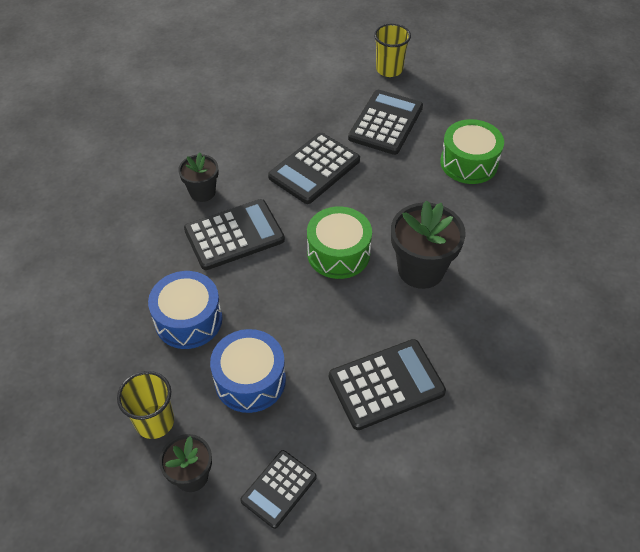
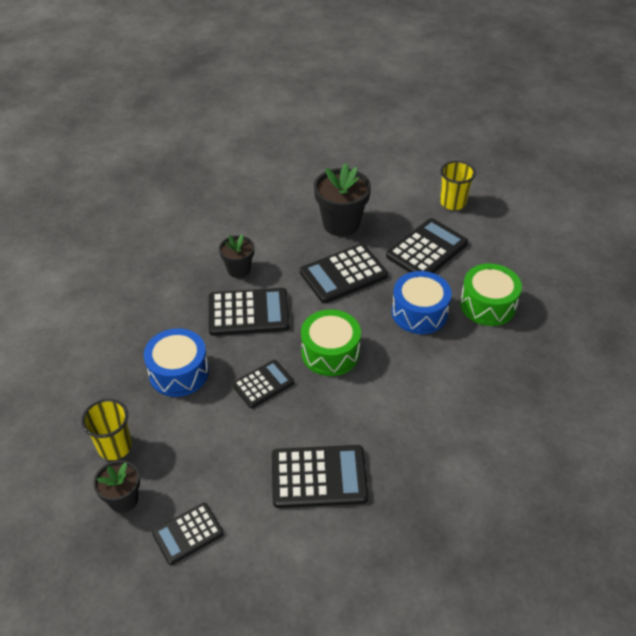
camera: 20 degrees right, 5 degrees down
(250, 380) = (206, 437): blue drum -> blue drum (419, 312)
(284, 306) = (263, 384): none -> black calculator
(421, 270) = (397, 387): black flower pot -> black flower pot (341, 224)

